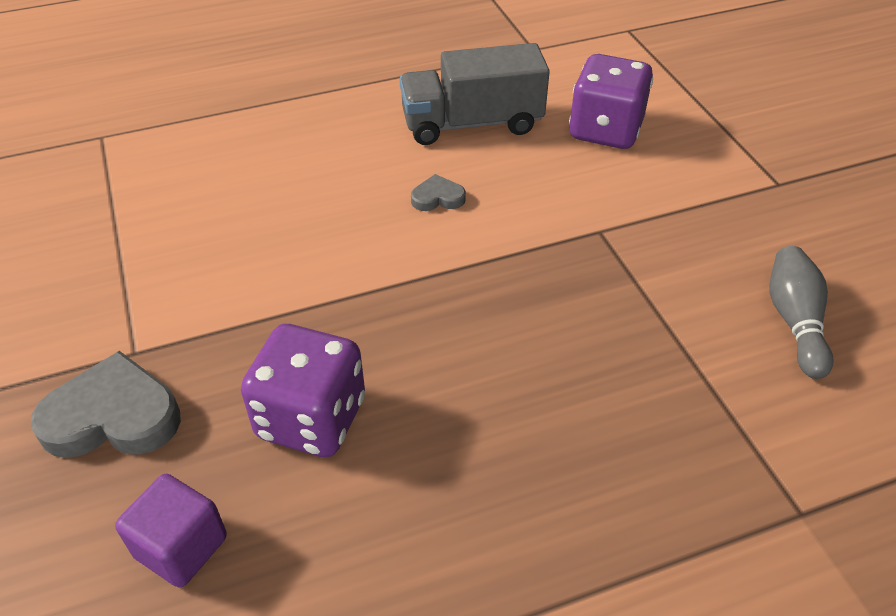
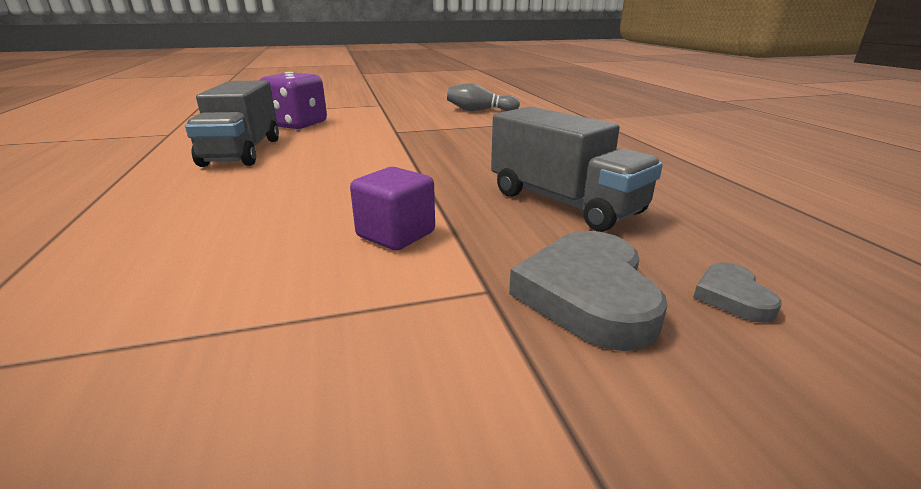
camera: 85 degrees left, 20 degrees down
(181, 547) = (715, 247): purple cube -> purple cube (396, 234)
(311, 418) = (564, 203): purple dice -> grey truck
(438, 198) = (328, 163): grey heart -> grey heart (732, 297)

